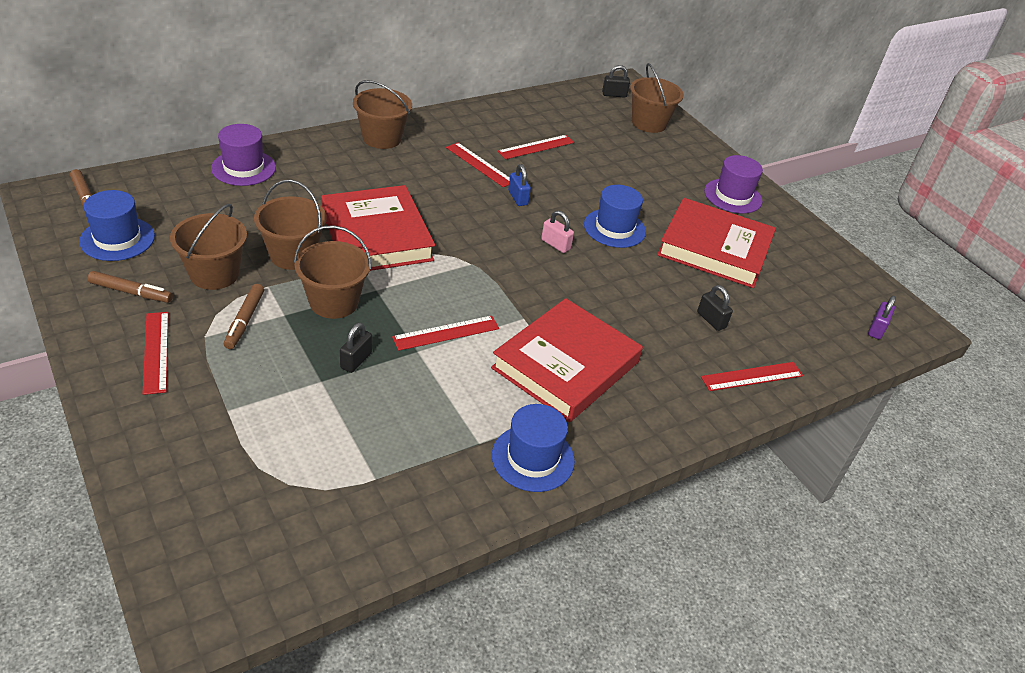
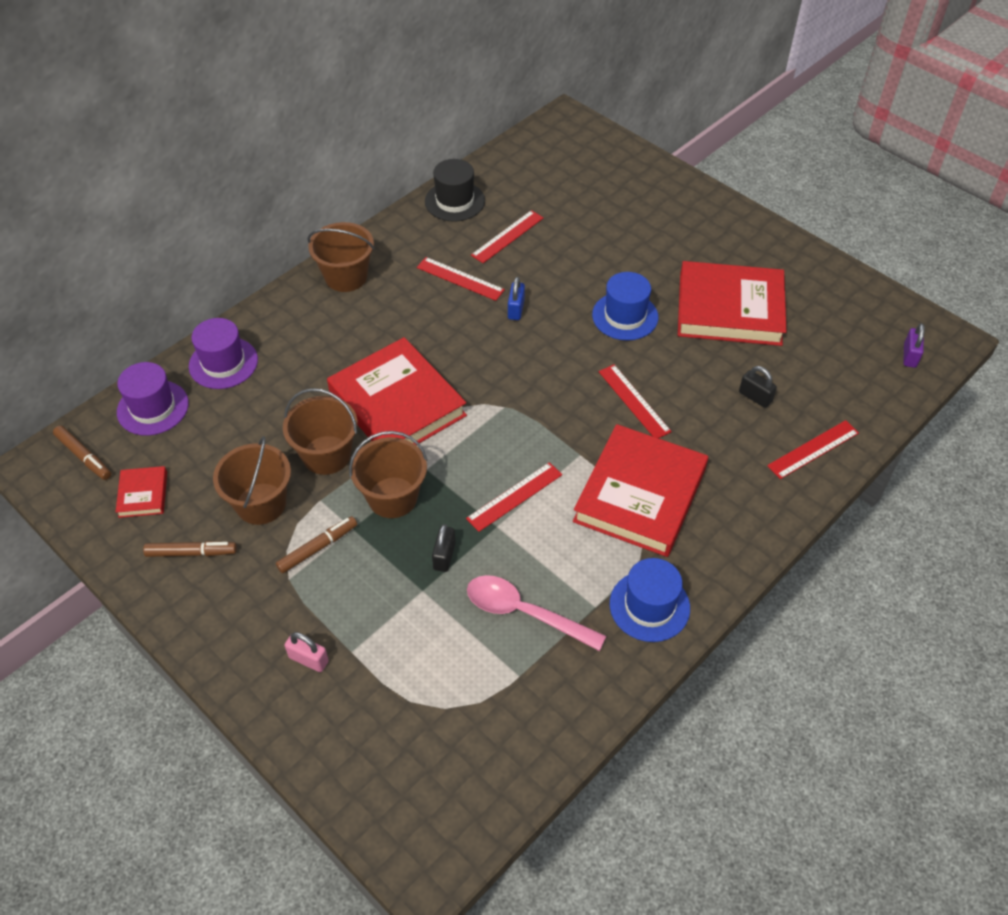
camera: 10 degrees left, 10 degrees up
(117, 239) = (143, 494): blue hat -> red book
(156, 352) = (252, 611): red ruler -> red ruler (634, 401)
(244, 321) = (318, 548): brown marker -> brown marker turned 120 degrees counterclockwise
(408, 427) = (524, 613): none -> pink spoon
(502, 113) = (455, 201): none -> black hat
(518, 198) = (516, 309): blue padlock -> blue padlock turned 45 degrees clockwise
(555, 244) = (576, 356): pink padlock -> pink padlock (308, 659)
(614, 95) = (559, 138): black padlock -> none
(649, 123) = (609, 166): brown bucket -> none
(733, 196) = (725, 236): purple hat -> purple hat (153, 408)

